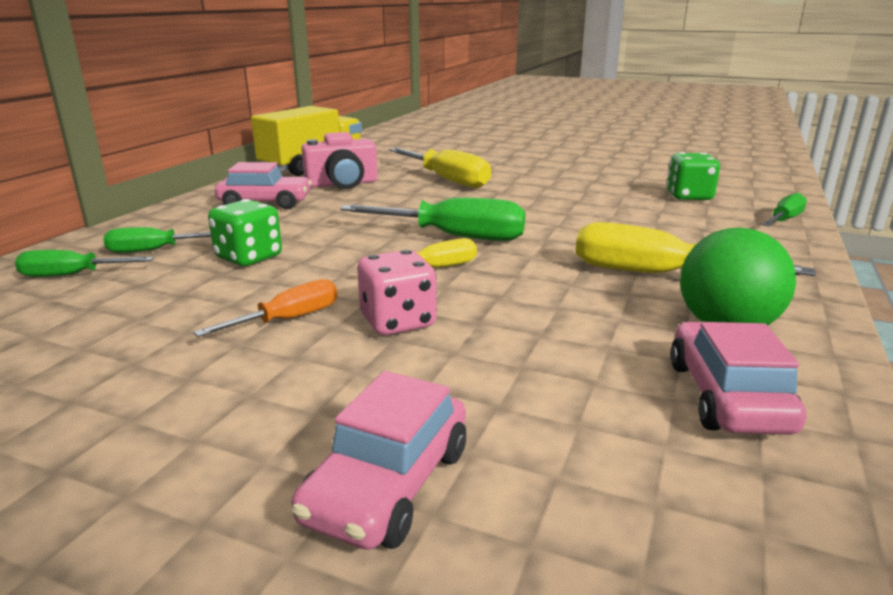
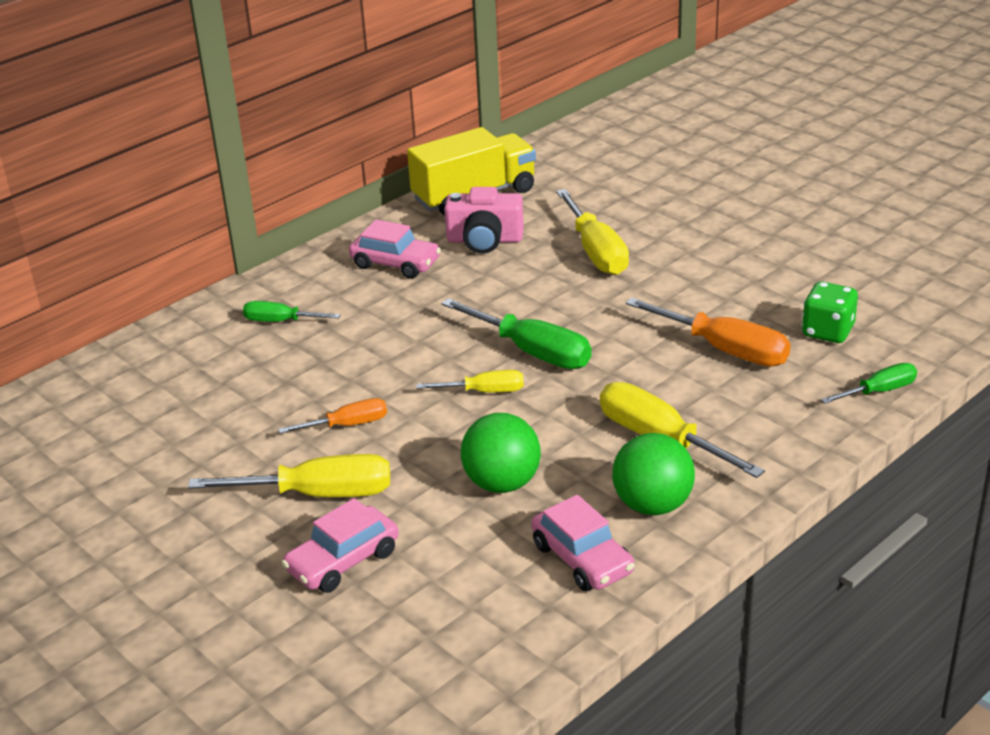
camera: 25 degrees right, 10 degrees up
(72, 275) = (216, 342): green screwdriver -> none
(249, 258) = (349, 346): green dice -> none
(288, 400) = (318, 494): none -> yellow screwdriver
(398, 322) = (420, 445): pink dice -> none
(535, 339) = (502, 483): none -> green ball
(625, 214) = (724, 350): none -> orange screwdriver
(726, 396) = (582, 559): pink car -> pink car turned 120 degrees clockwise

